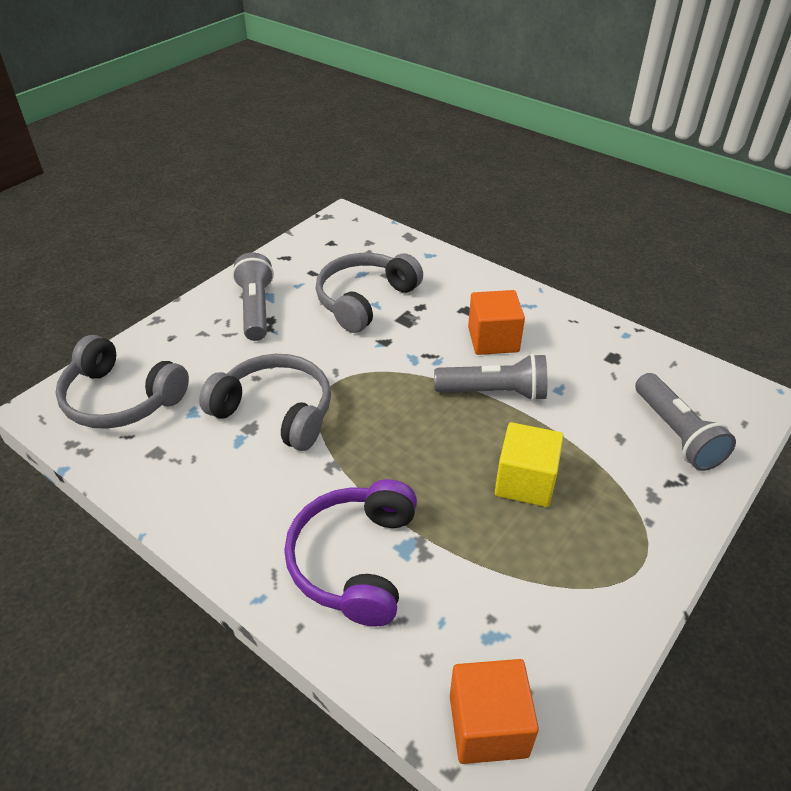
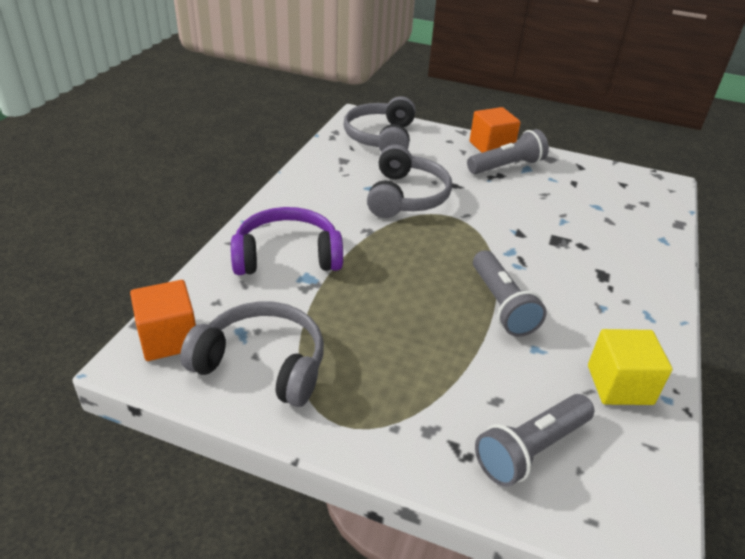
camera: 70 degrees right, 5 degrees down
(364, 300) = (563, 214): grey headphones -> grey headphones (263, 363)
(493, 339) = (574, 296): orange cube -> orange cube (491, 147)
(525, 481) = (403, 336): yellow cube -> yellow cube (619, 385)

